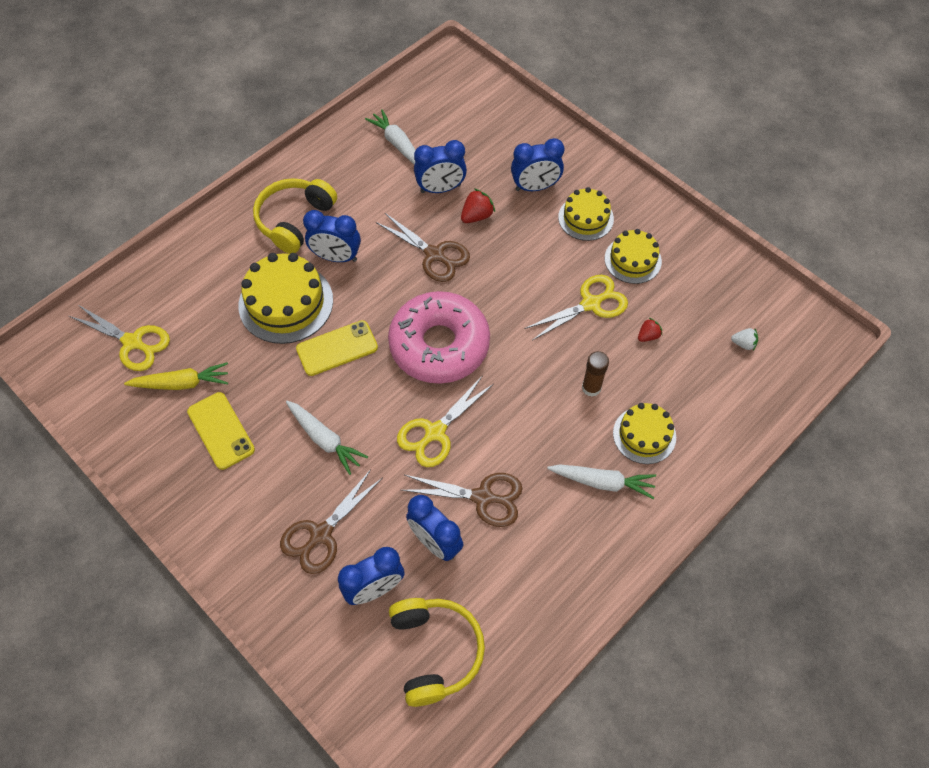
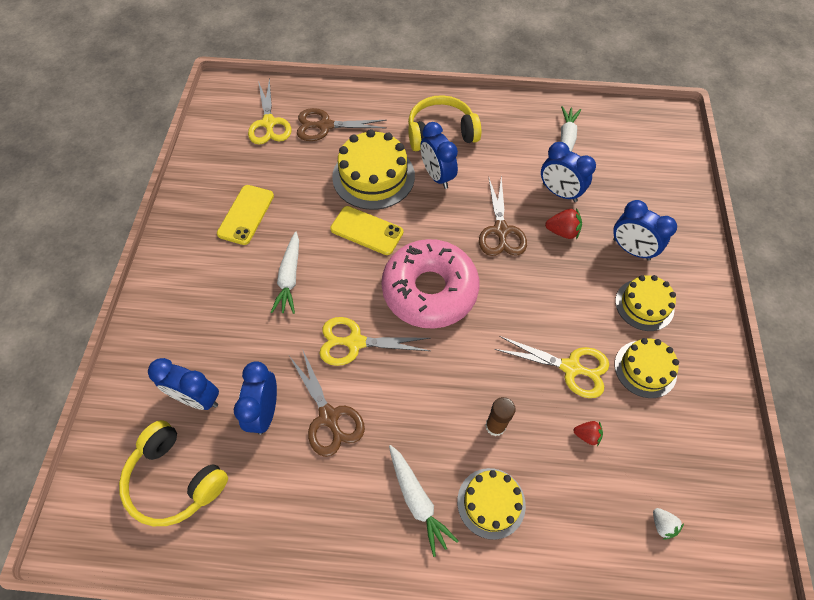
camera: 50 degrees right, 0 degrees up
(182, 383) = (262, 168): yellow carrot -> none
(321, 534) = (215, 331): brown scissors -> brown scissors (325, 126)
(435, 651) = (175, 479): yellow headphones -> yellow headphones turned 90 degrees clockwise

